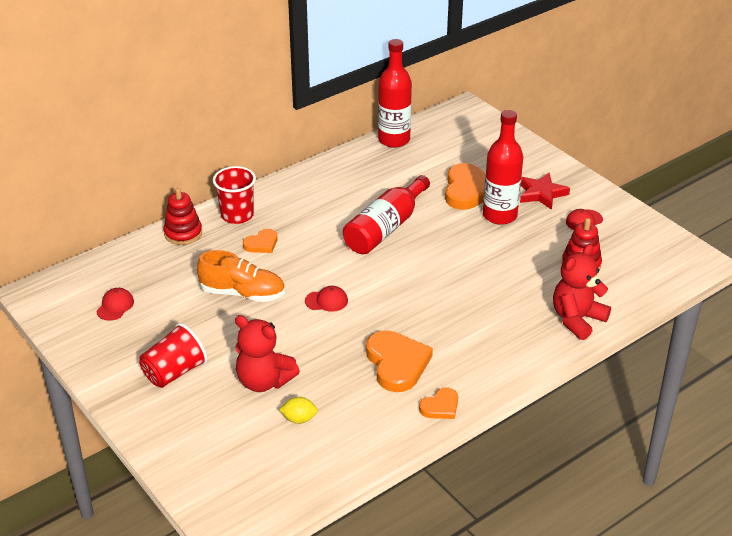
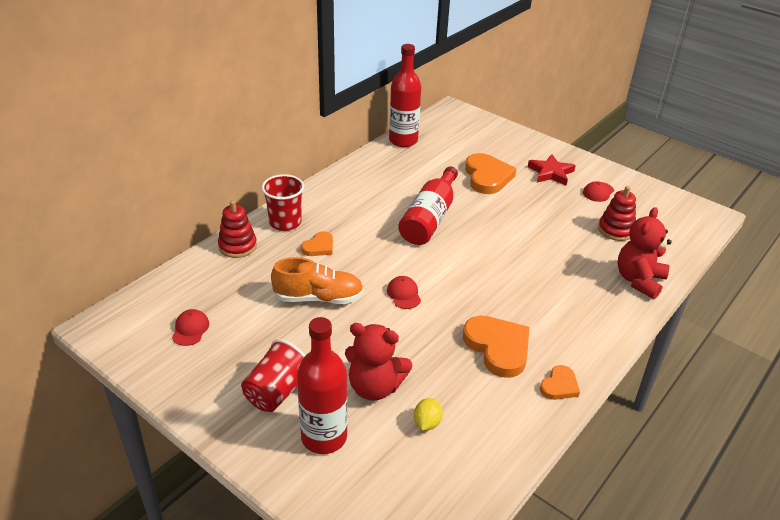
camera: 15 degrees left, 0 degrees up
(299, 419) = (427, 423): yellow lemon -> yellow lemon turned 60 degrees counterclockwise
(326, 301) = (404, 294): red cap -> red cap turned 90 degrees counterclockwise
(499, 215) = (525, 195): red bottle -> red bottle (324, 437)

